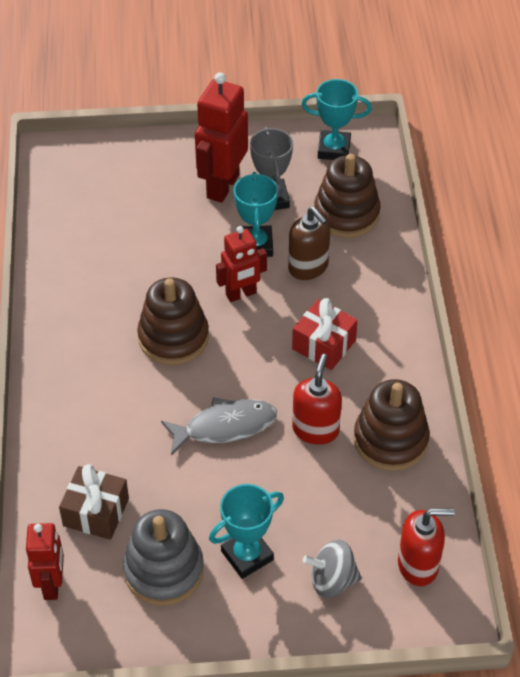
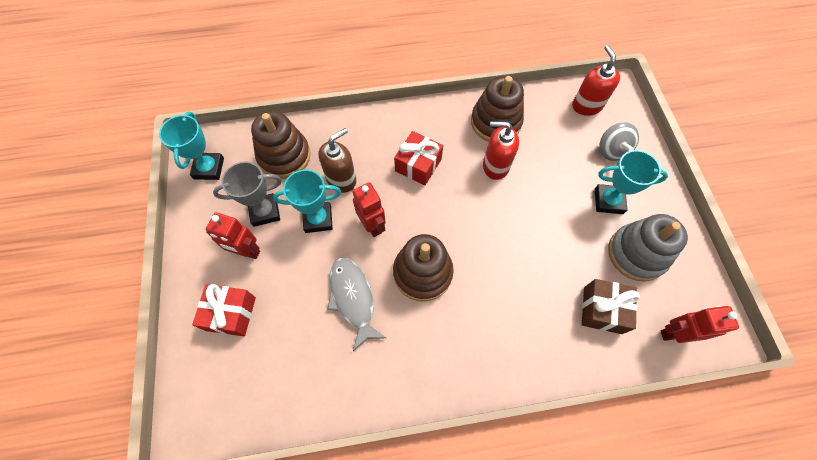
camera: 95 degrees left, 15 degrees up
(154, 177) = (231, 313): none -> red gift
(222, 186) = (247, 252): red robot -> red robot, size x0.63
(225, 427) = (504, 225): grey fish -> grey fish (353, 298)
(247, 555) = (608, 201): turquoise trophy -> turquoise trophy turned 45 degrees counterclockwise

